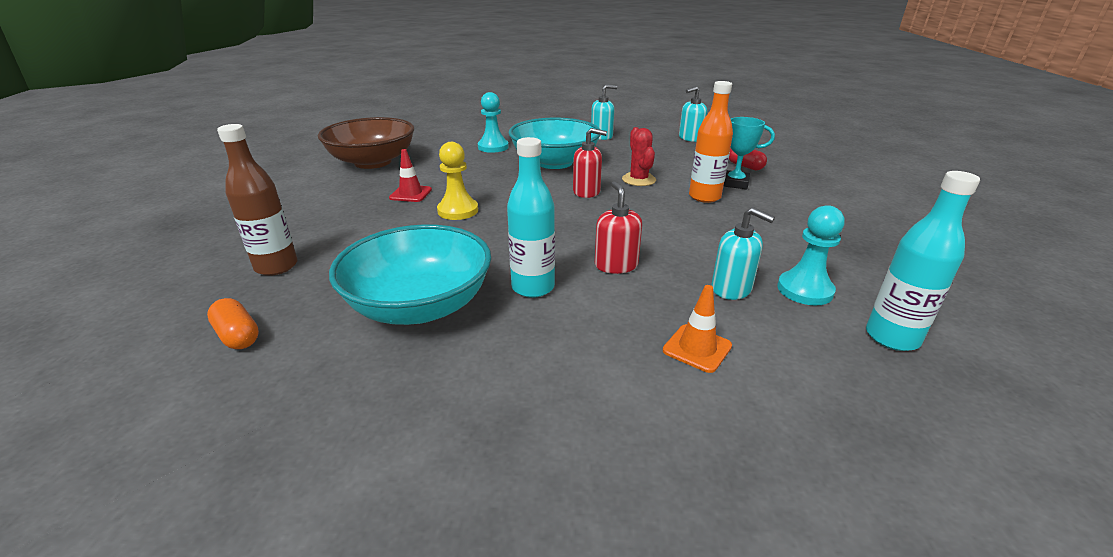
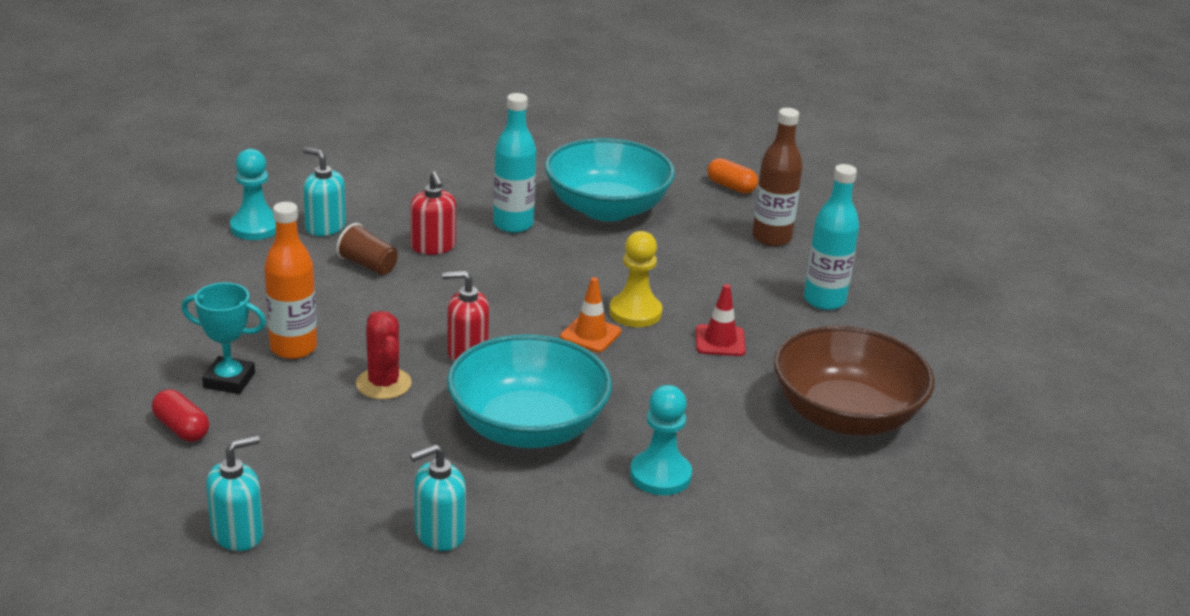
camera: 170 degrees right, 0 degrees up
(673, 249) = (368, 265): none -> brown cup
(697, 348) = (376, 185): orange traffic cone -> orange traffic cone (590, 334)
(892, 337) = (215, 194): turquoise bottle -> turquoise bottle (824, 300)

